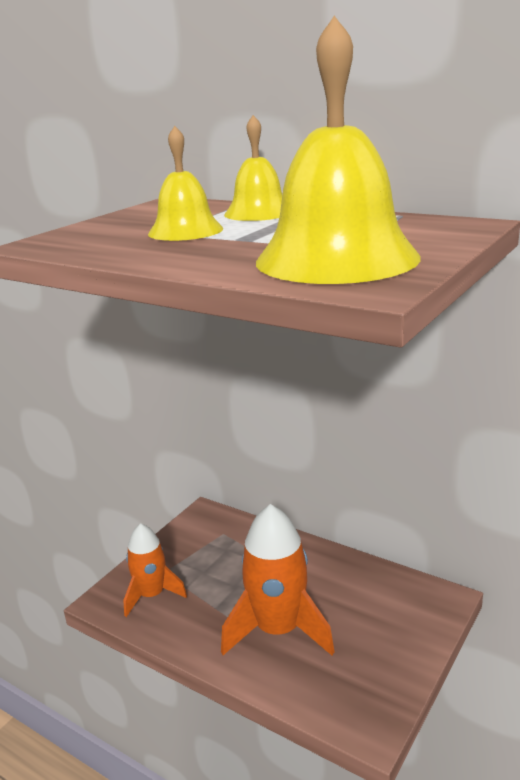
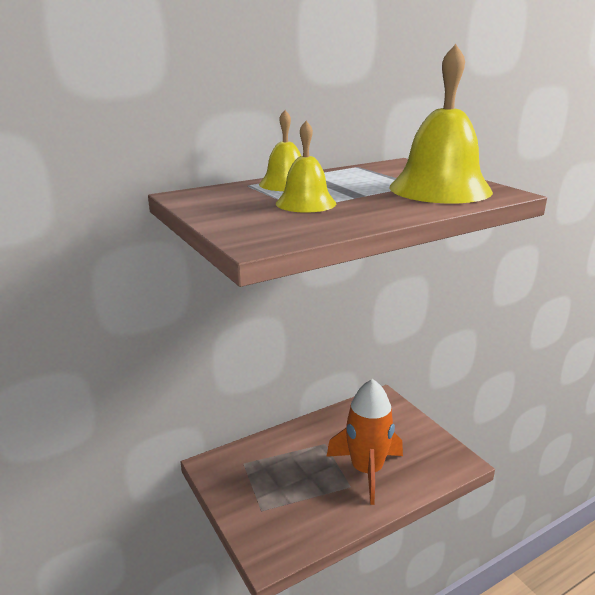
camera: 65 degrees left, 0 degrees up
(151, 595) = (284, 525): orange rocket -> none

